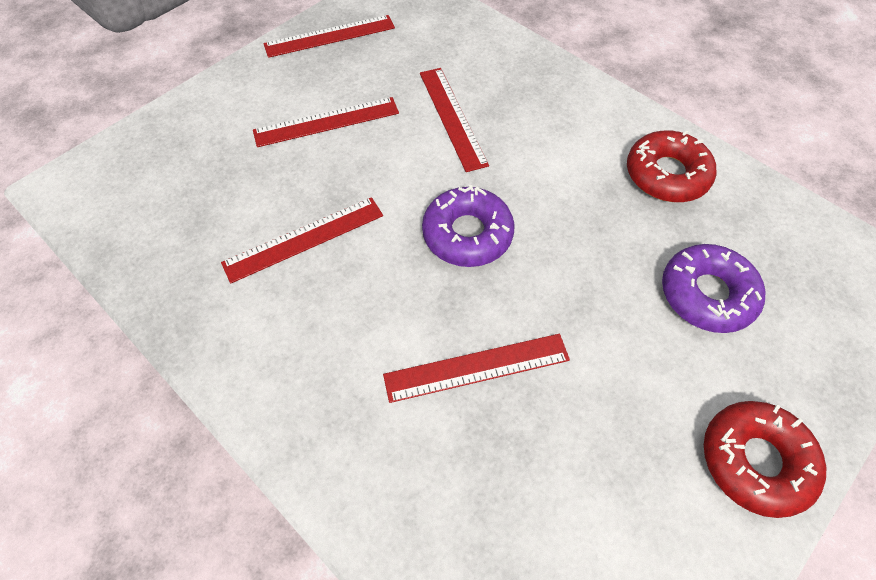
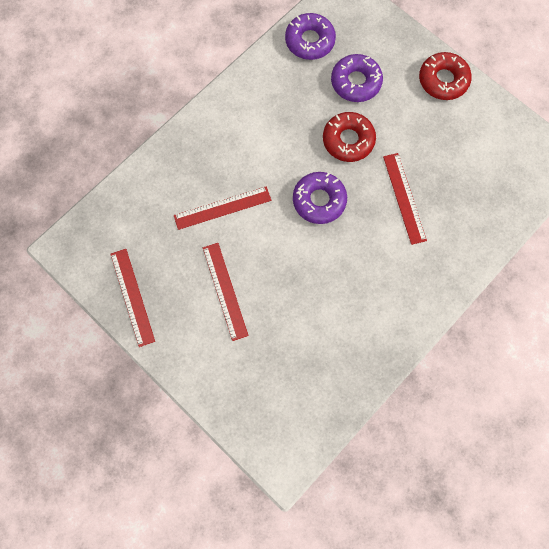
camera: 90 degrees left, 15 degrees up
(304, 239) = (324, 295): red ruler -> none
(666, 174) = (273, 87): red donut -> red donut (348, 140)
(772, 225) = (310, 41): none -> purple donut

